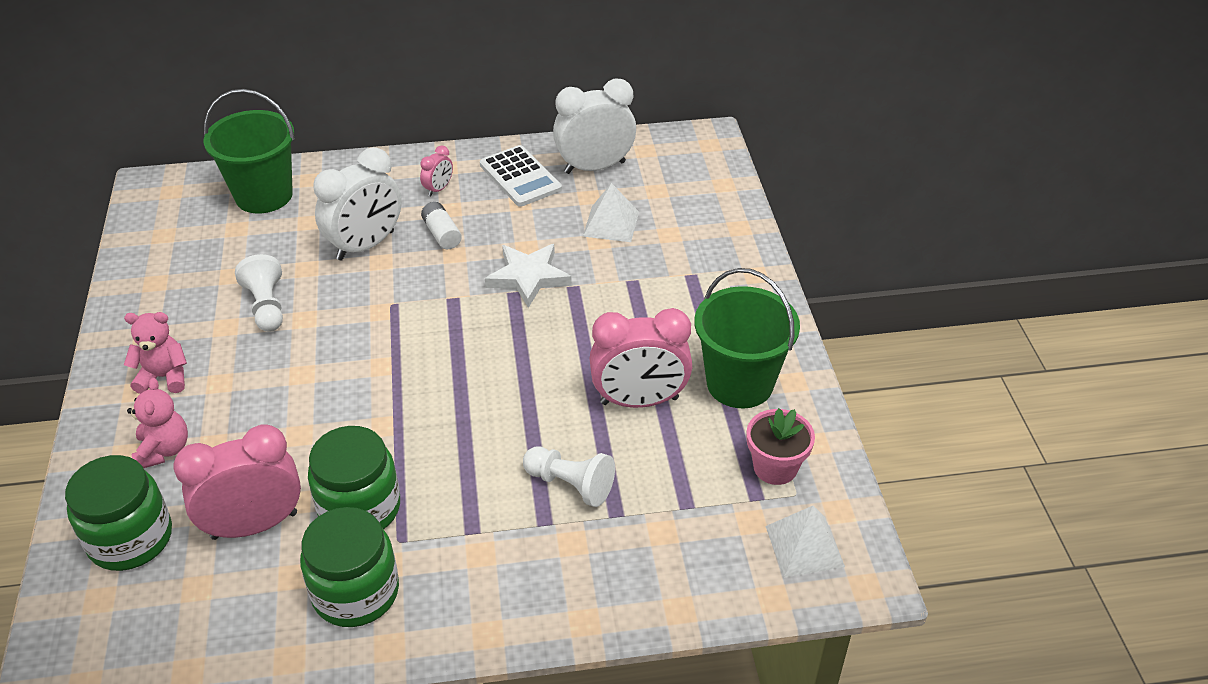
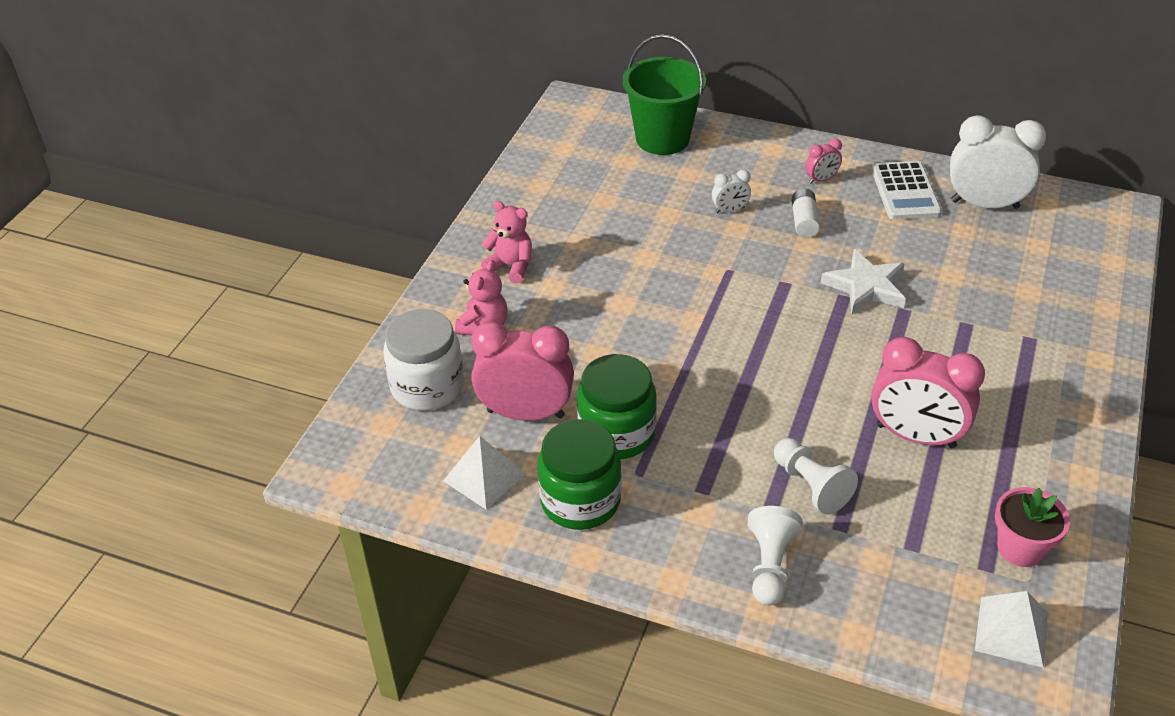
camera: 30 degrees right, 0 degrees up
(130, 539) = (427, 386): green jar -> white jar
(266, 306) = (620, 236): white pawn -> white pawn (770, 566)
(365, 245) = (730, 210): white clock -> white clock, size x0.46
(611, 224) = (973, 263): white pyramid -> white pyramid (484, 477)
(739, 383) = (1026, 457): green bucket -> none

